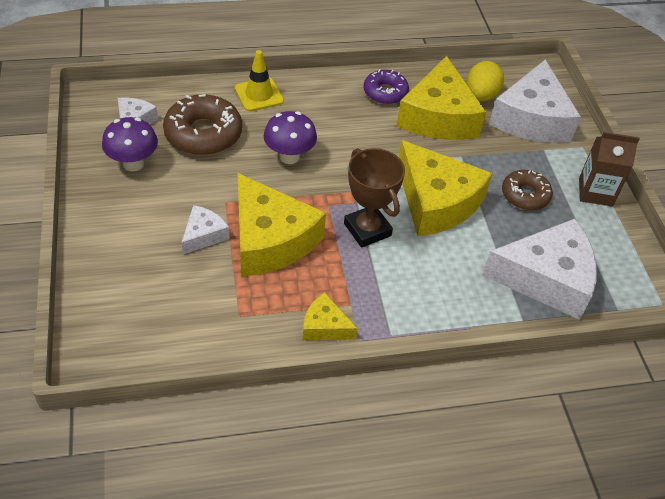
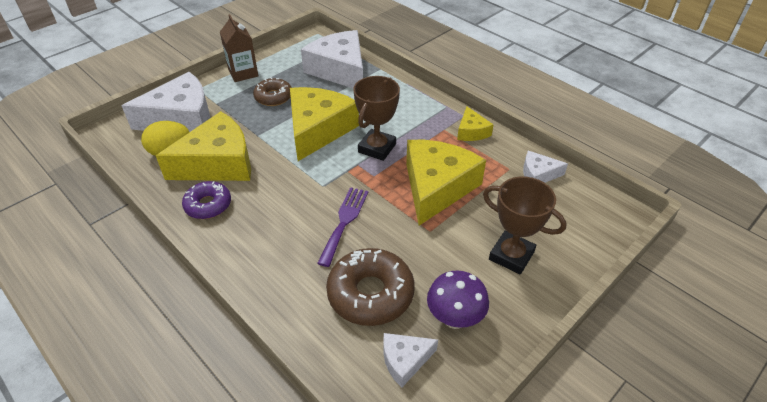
camera: 120 degrees left, 5 degrees down
(144, 235) = (511, 255): none -> brown trophy
(203, 235) = (472, 223): white cheese -> white cheese (538, 174)
(259, 95) = (280, 287): yellow traffic cone -> none
(289, 157) = (344, 222): purple mushroom -> purple fork

